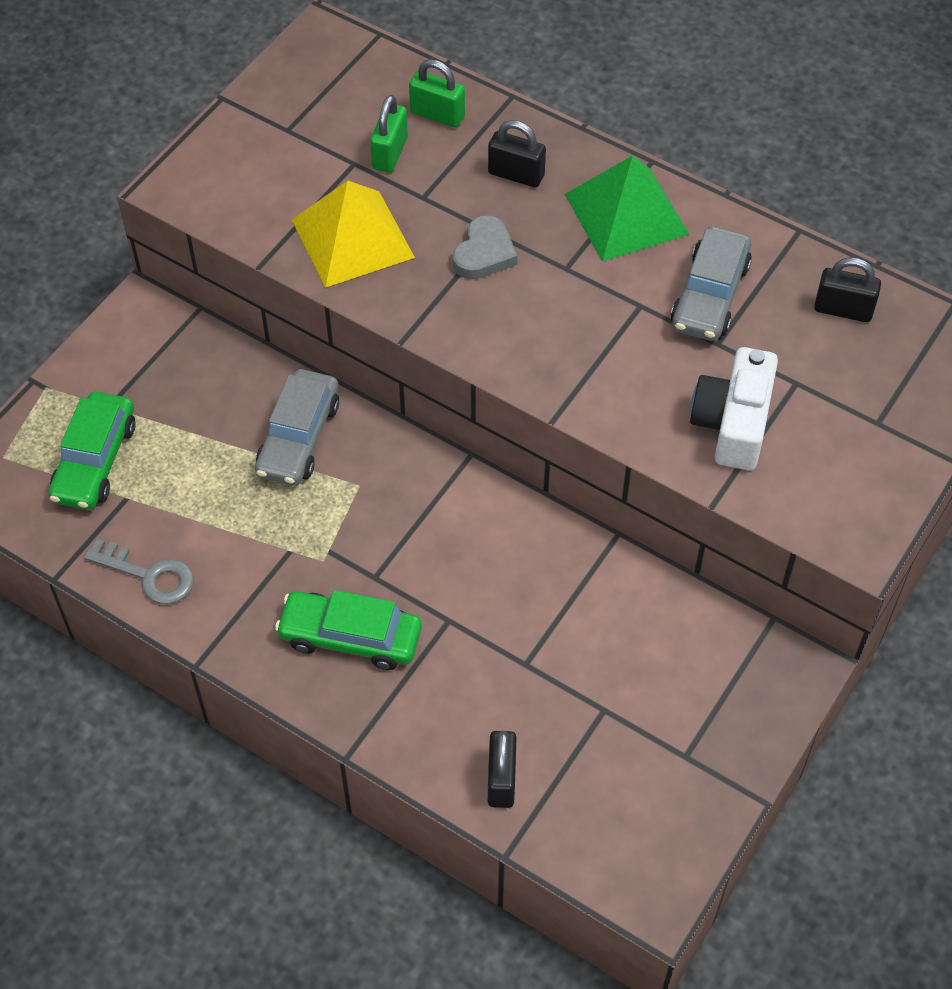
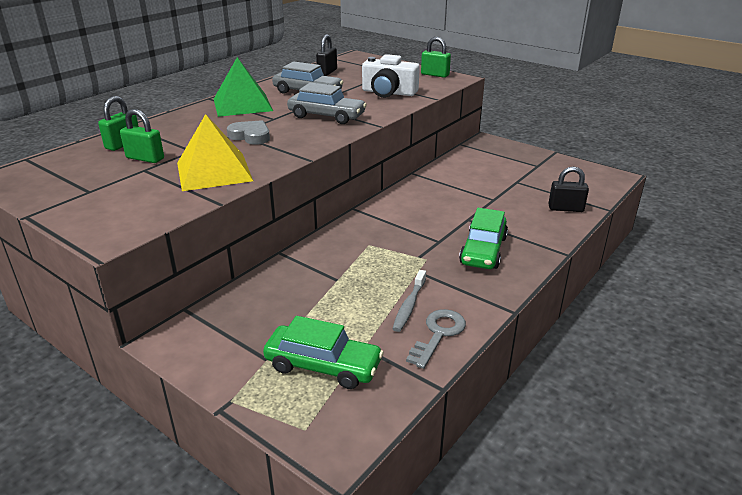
camera: 85 degrees left, 25 degrees down
(207, 541) = (409, 306): none -> grey toothbrush
(298, 437) = (325, 266): grey car -> grey car (326, 116)
(516, 174) = (193, 126): black padlock -> none
(872, 502) = (435, 75): none -> green padlock

